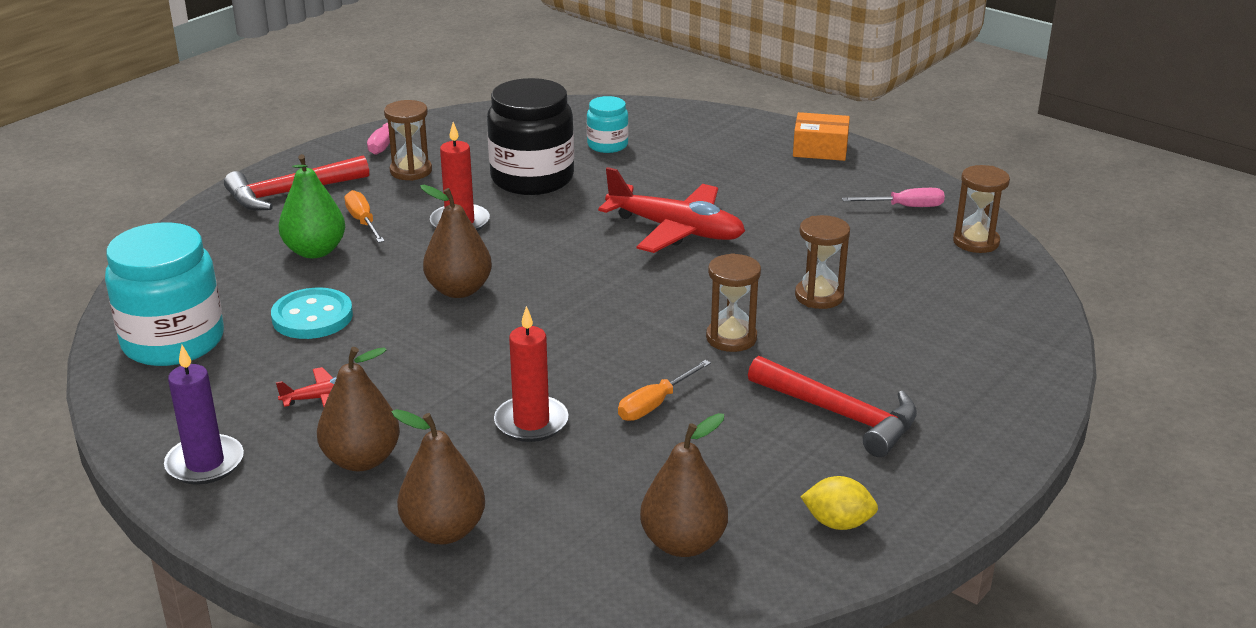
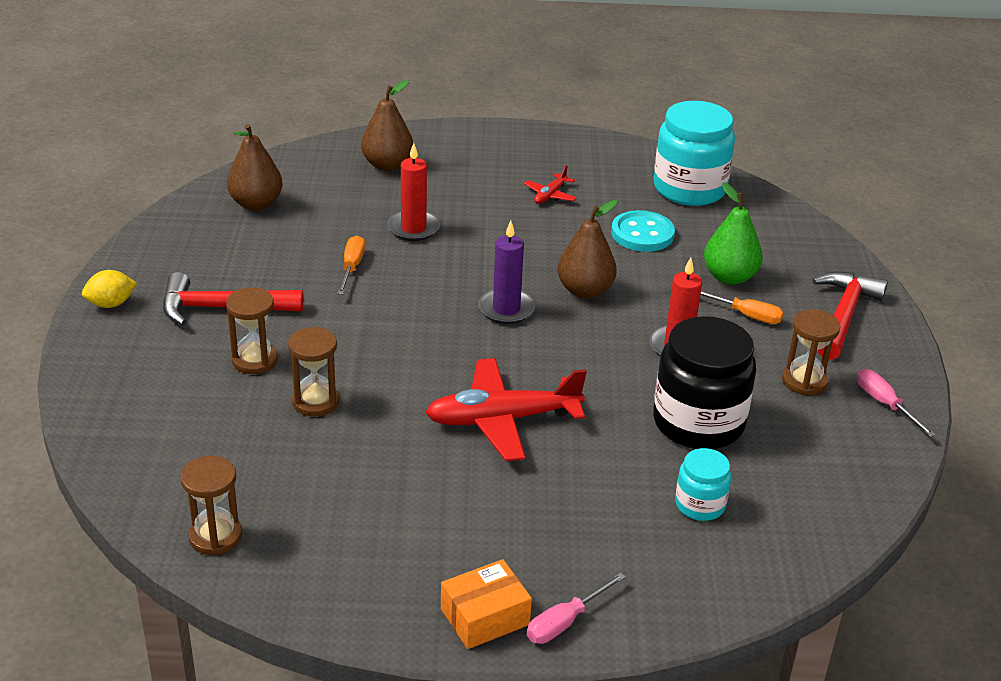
camera: 140 degrees right, 5 degrees up
(205, 463) = (552, 146): purple candle -> purple candle (506, 309)
(361, 460) = (477, 176): brown pear -> none
(731, 338) = (349, 334): brown hourglass -> brown hourglass (255, 360)
(838, 523) = (176, 244): yellow lemon -> yellow lemon (111, 304)
(905, 207) = (319, 557): pink screwdriver -> pink screwdriver (565, 622)

